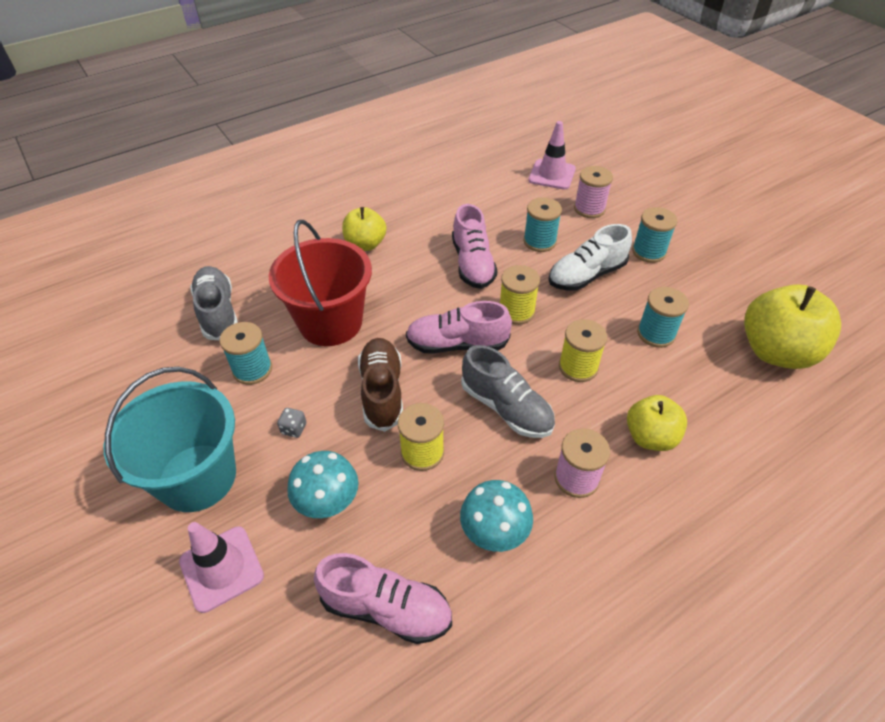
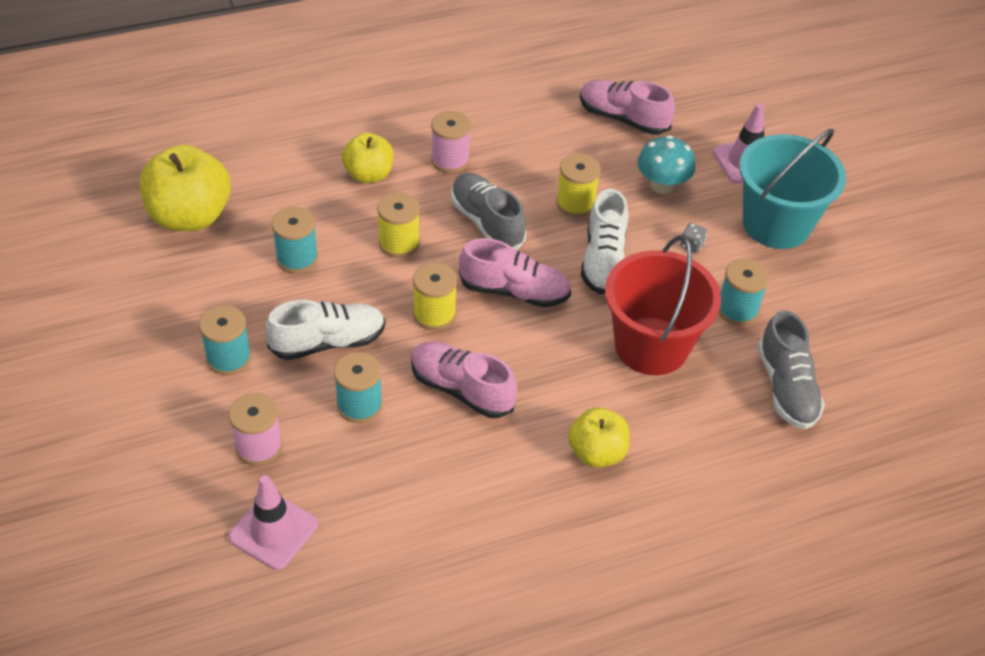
camera: 170 degrees left, 0 degrees up
(382, 391) = (603, 260): brown shoe -> white shoe
(472, 264) = (461, 389): pink shoe -> pink shoe turned 60 degrees counterclockwise
(494, 532) = (532, 141): turquoise mushroom -> none

